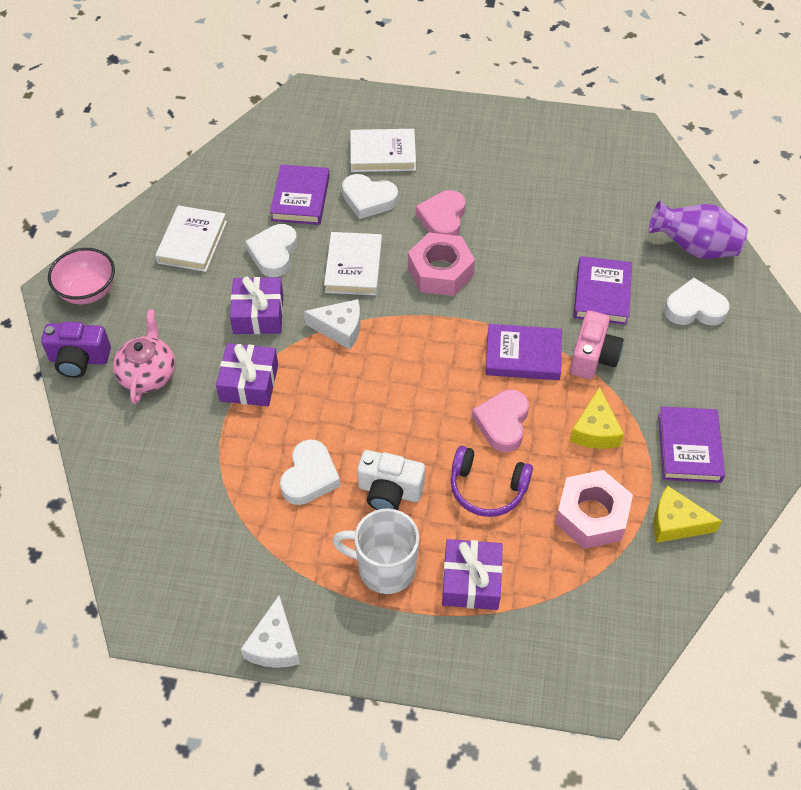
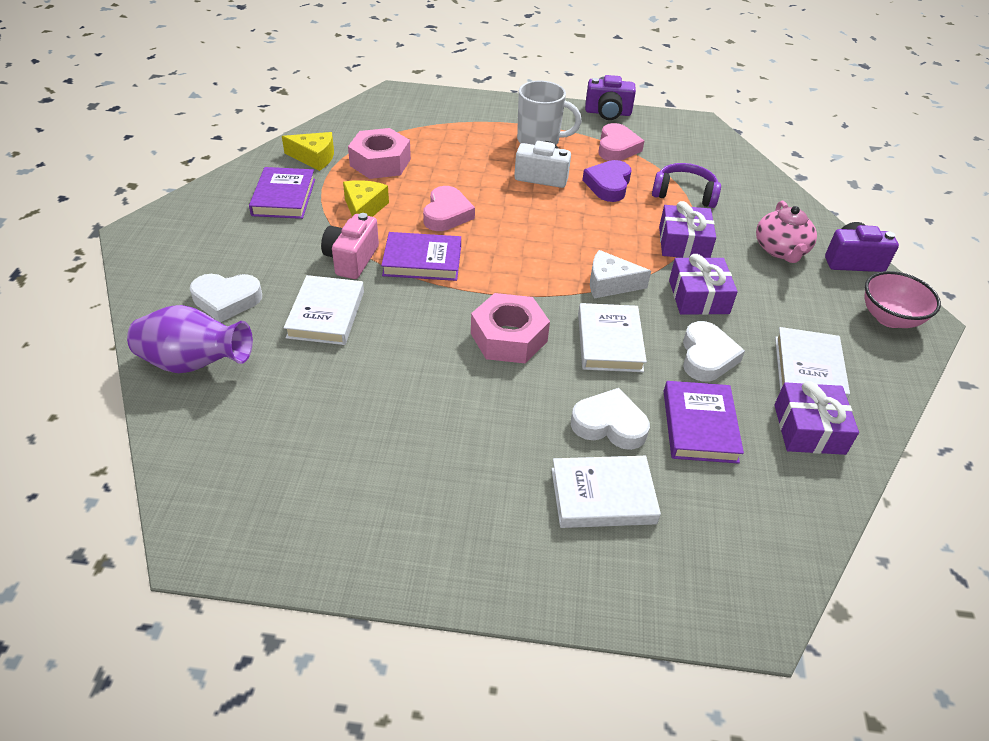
camera: 175 degrees right, 10 degrees down
(274, 644) = (608, 113): white cheese -> purple camera
(310, 476) = (608, 185): white heart -> purple heart
(442, 219) = (509, 399): pink heart -> pink heart (617, 148)
(471, 581) = (476, 134): purple gift -> purple gift (809, 429)
(487, 488) = (462, 177): purple headphones -> purple headphones (684, 194)
(602, 294) = (326, 314): purple book -> white book

